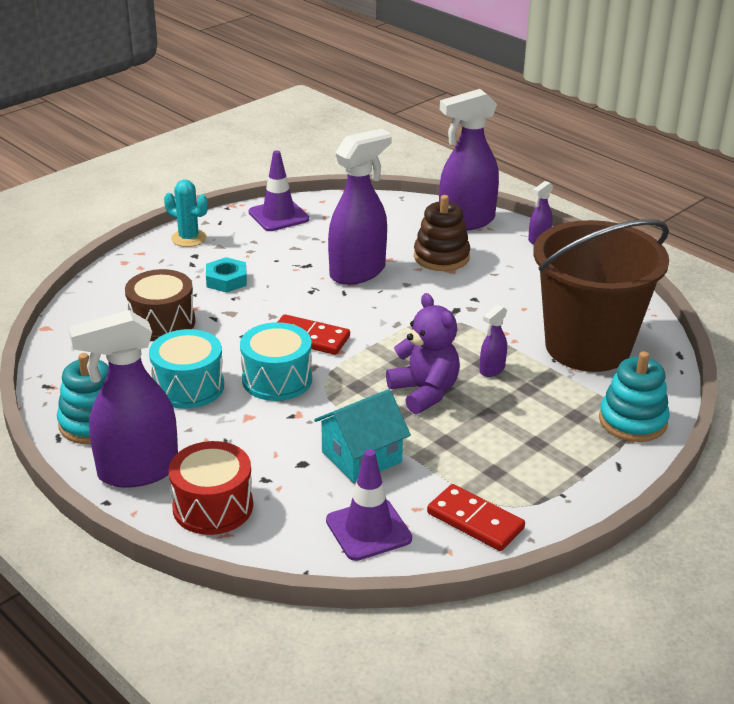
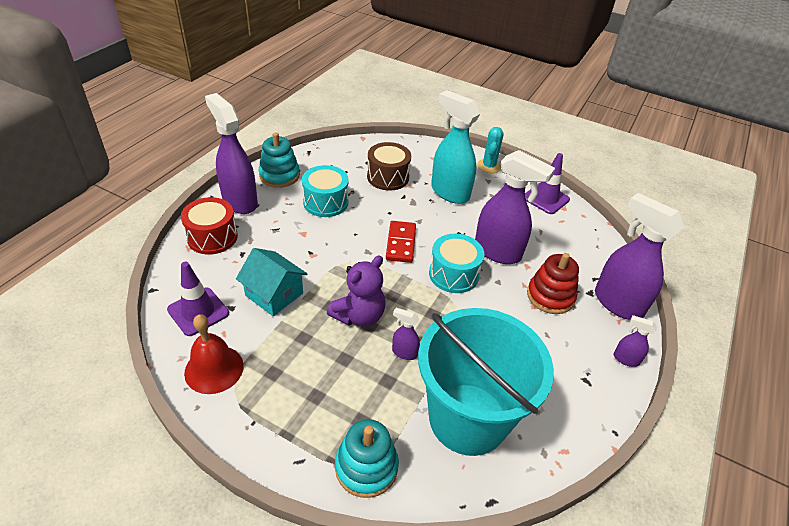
camera: 70 degrees right, 10 degrees up
(226, 280) = (449, 192): turquoise nut -> turquoise spray bottle
(277, 379) = (347, 238): turquoise drum -> turquoise drum (453, 274)
(441, 257) = (550, 296): brown stacking toy -> red stacking toy
(475, 521) = (214, 369): red domino -> red bell
(587, 347) = (468, 418): brown bucket -> turquoise bucket

